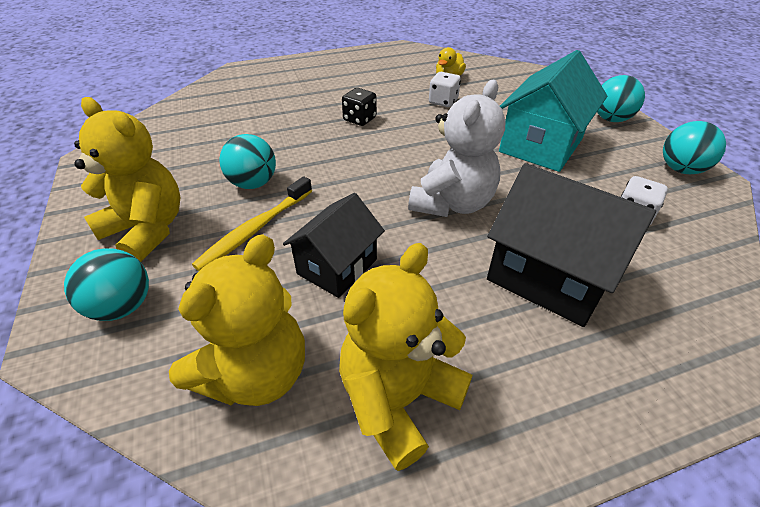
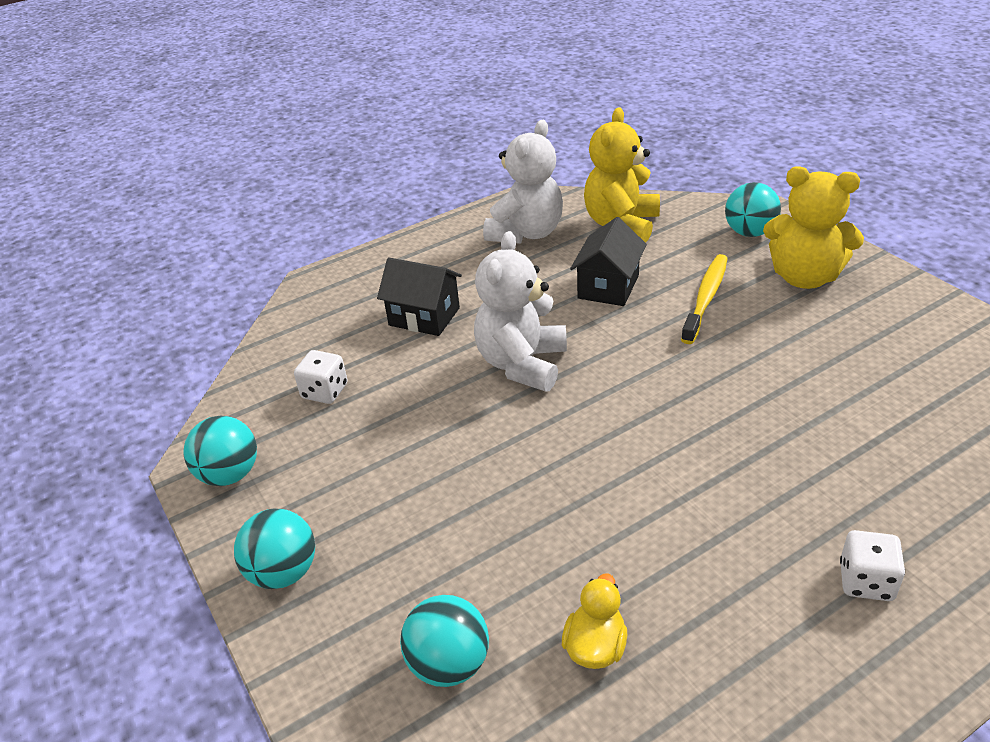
camera: 170 degrees right, 5 degrees down
(253, 183) = (756, 340): turquoise ball -> turquoise ball (449, 664)
(359, 119) = (704, 474): black dice -> none
(398, 399) = (526, 233): yellow teddy bear -> white teddy bear
(443, 101) = (584, 556): white dice -> white dice (866, 581)
(541, 145) = (413, 479): turquoise house -> none
(549, 276) = (424, 316): black house -> black house, size x0.65

